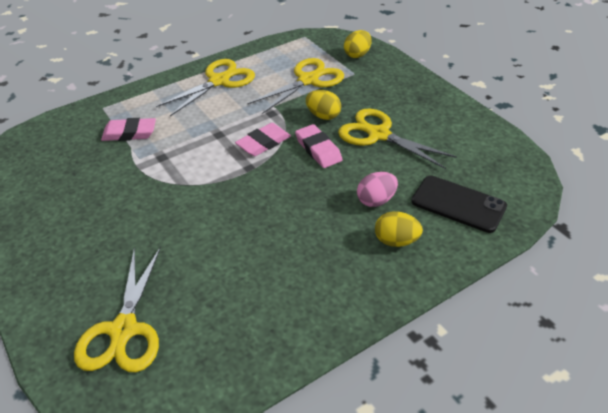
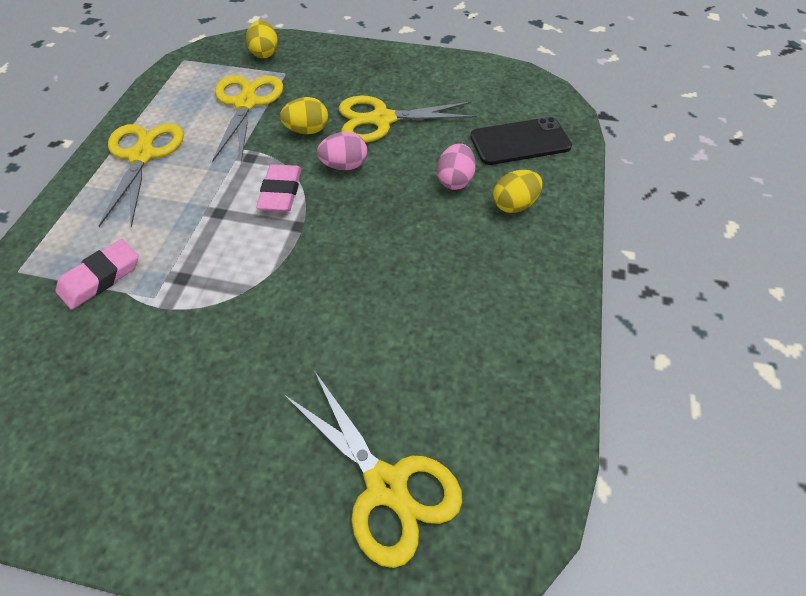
camera: 45 degrees left, 10 degrees up
(318, 149) = (344, 166): pink eraser -> pink egg

